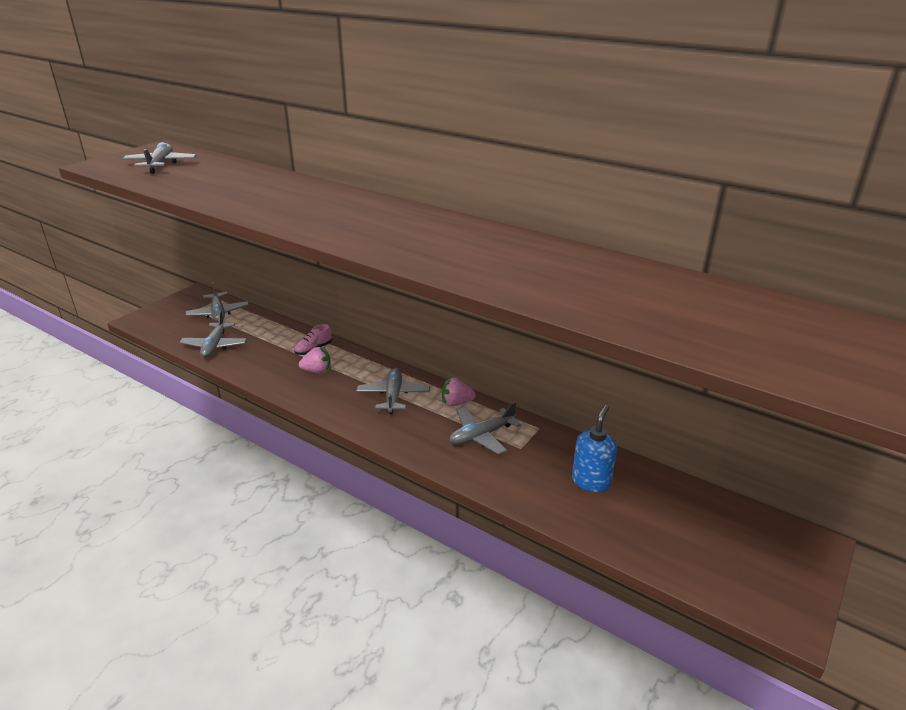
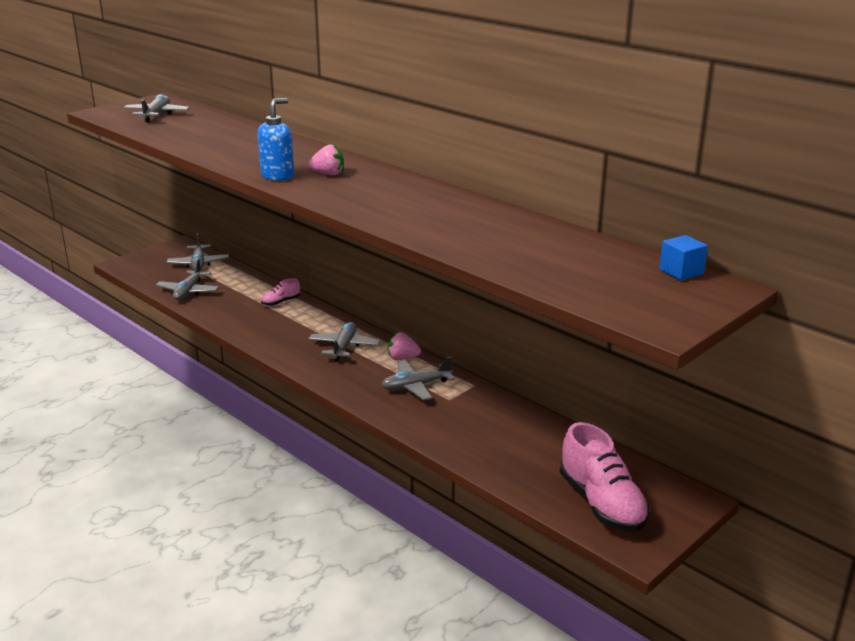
camera: 10 degrees right, 5 degrees down
(317, 371) = (278, 320): pink strawberry -> pink strawberry (328, 174)
(591, 481) = (504, 431): blue soap dispenser -> blue soap dispenser (278, 176)
(727, 563) = (601, 503): none -> pink shoe
(832, 318) = (681, 271): none -> blue cube

